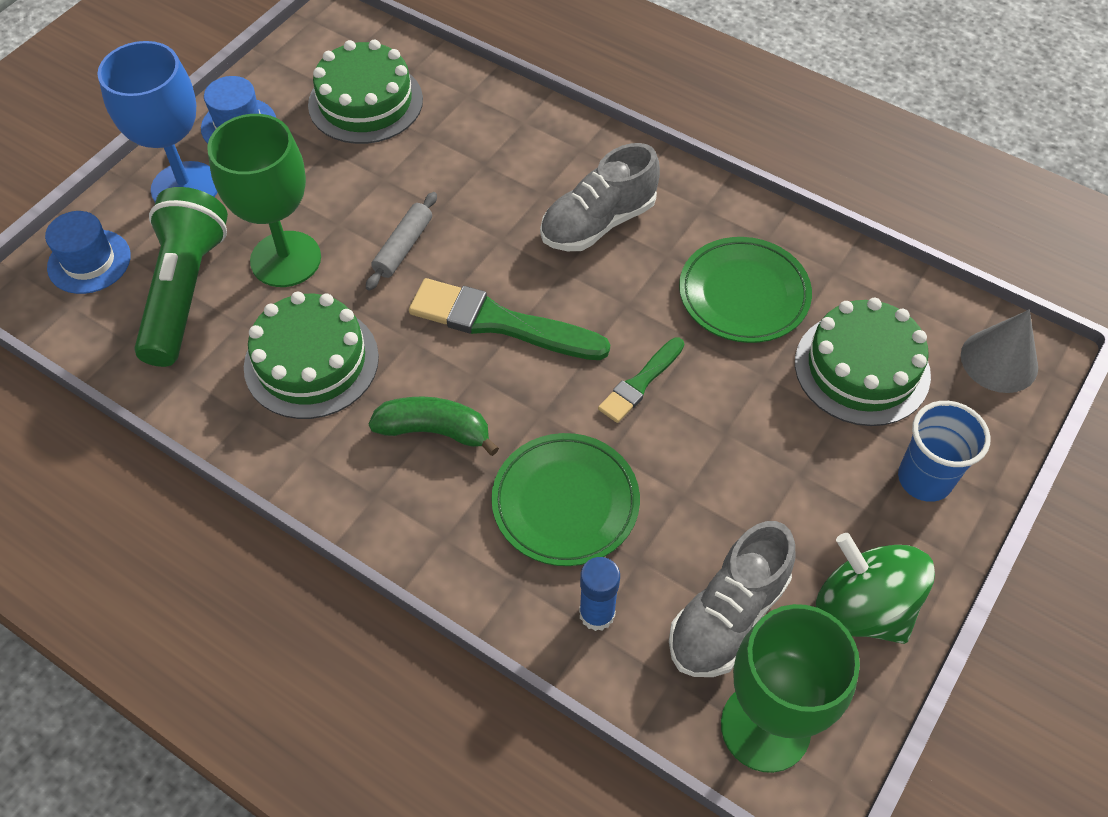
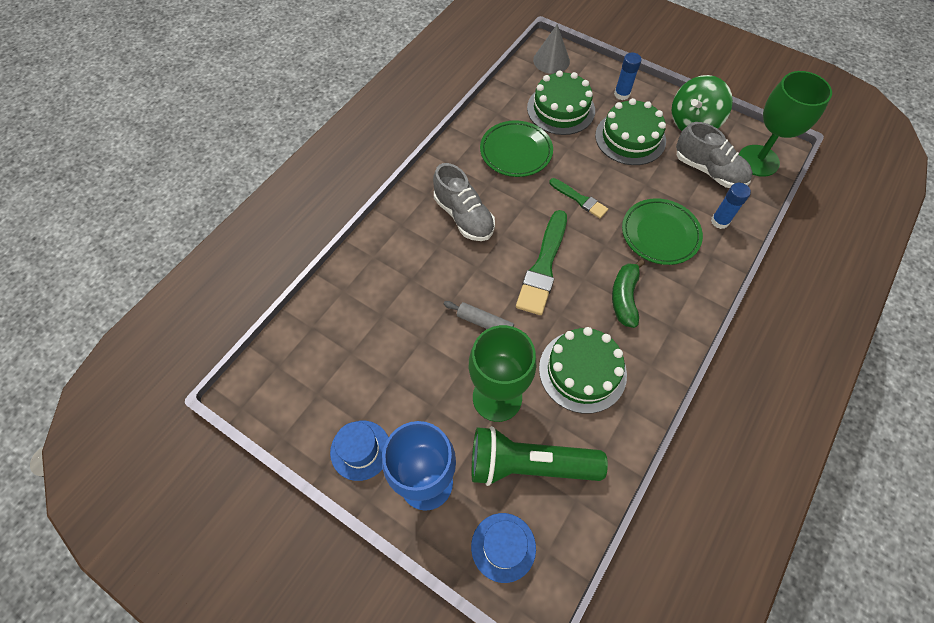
camera: 90 degrees left, 5 degrees up
(365, 102) = (344, 358): green cake -> green cake (630, 138)
(924, 479) = (621, 94): blue cup -> blue glue stick

